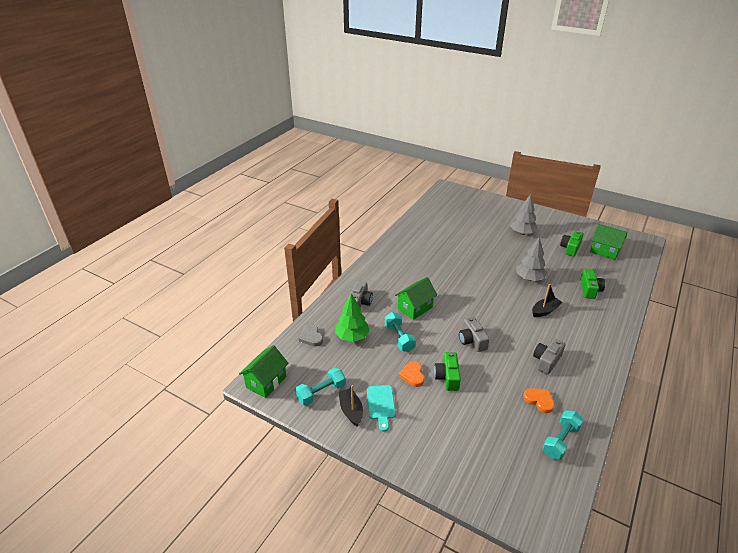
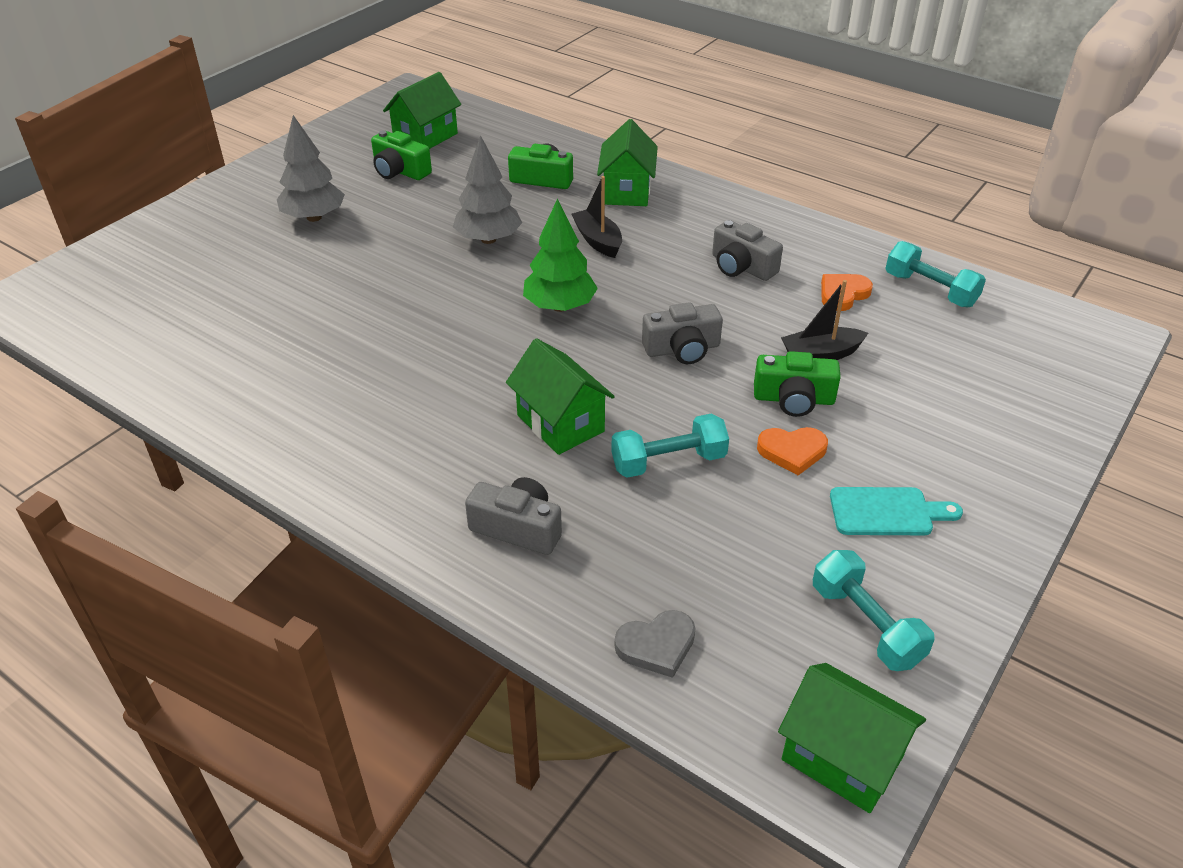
camera: 85 degrees left, 5 degrees up
(351, 411) = (914, 566): black boat -> black boat (821, 354)
(352, 336) = (659, 552): green tree -> green tree (560, 306)
(595, 318) = (627, 191): none -> green house

